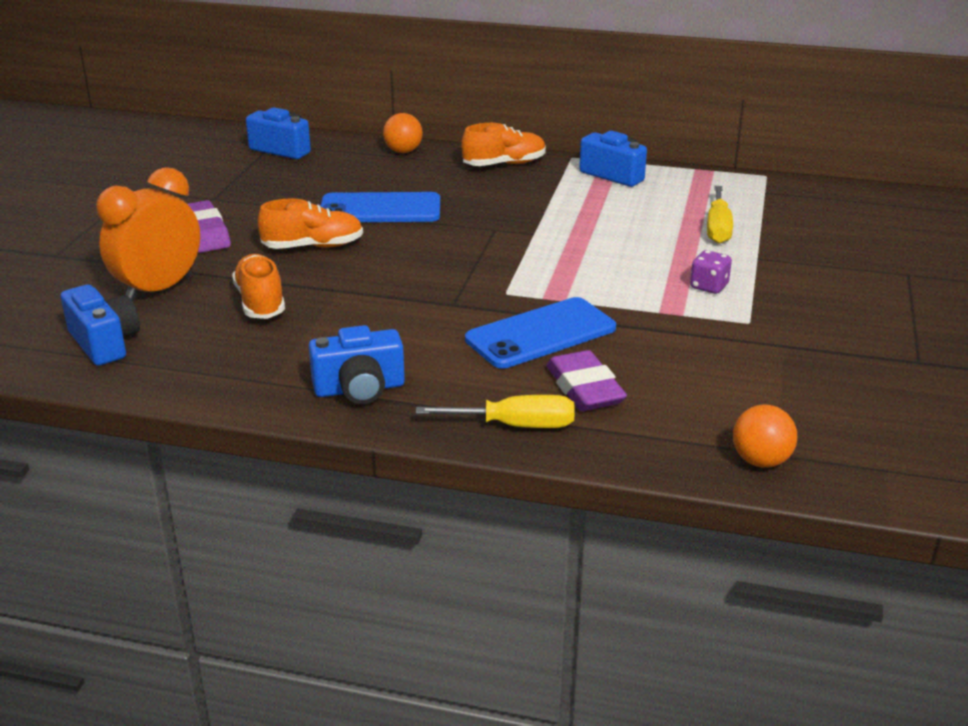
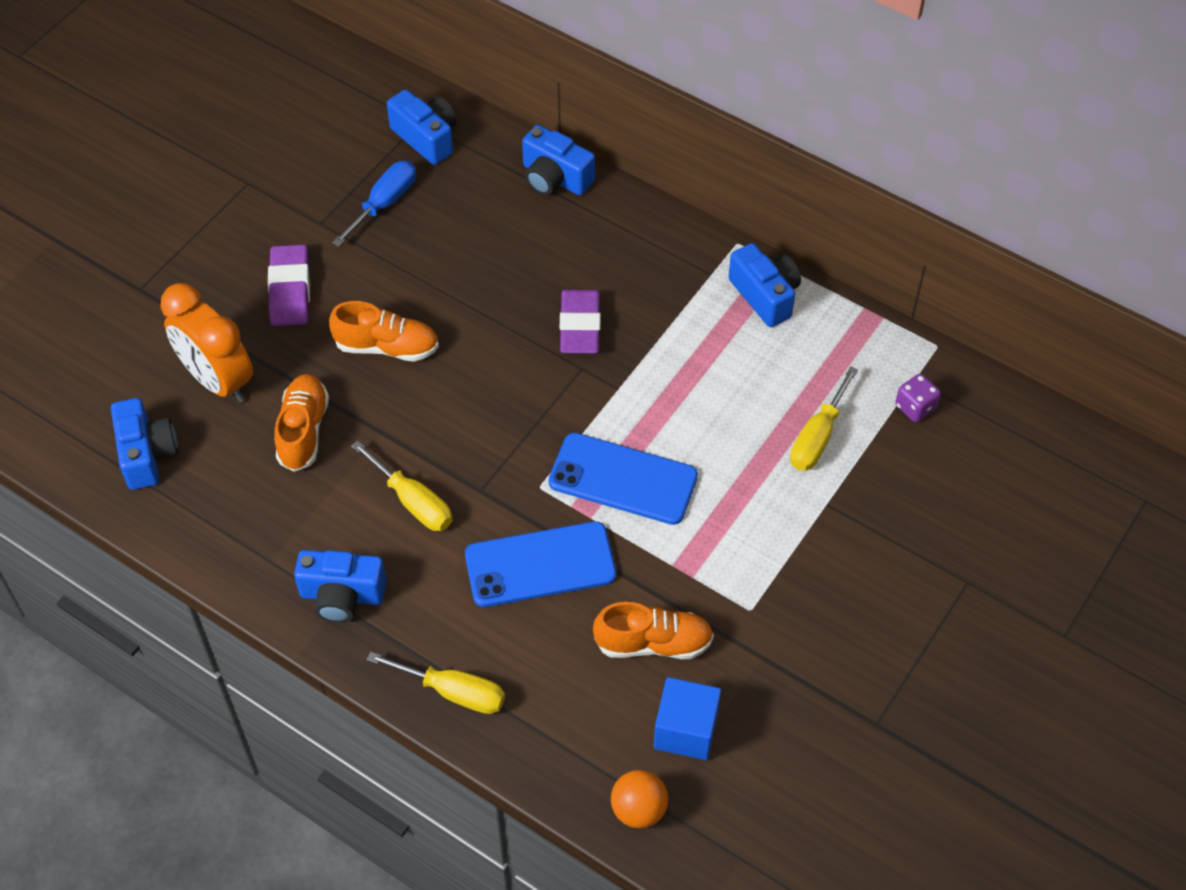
camera: 20 degrees right, 25 degrees up
(158, 289) = (217, 380): orange clock -> orange clock turned 105 degrees counterclockwise
(266, 182) = (384, 203): none -> blue screwdriver
(380, 209) = (481, 294): blue phone -> blue phone (623, 479)
(394, 321) = (413, 502): none -> yellow screwdriver
(403, 151) = (555, 178): orange ball -> blue camera
(504, 164) = (653, 238): orange shoe -> orange shoe (653, 643)
(584, 389) = (539, 660): purple eraser -> purple eraser (580, 326)
(709, 286) = (745, 539): purple dice -> purple dice (915, 407)
(758, 401) = (686, 730): none -> blue cube

